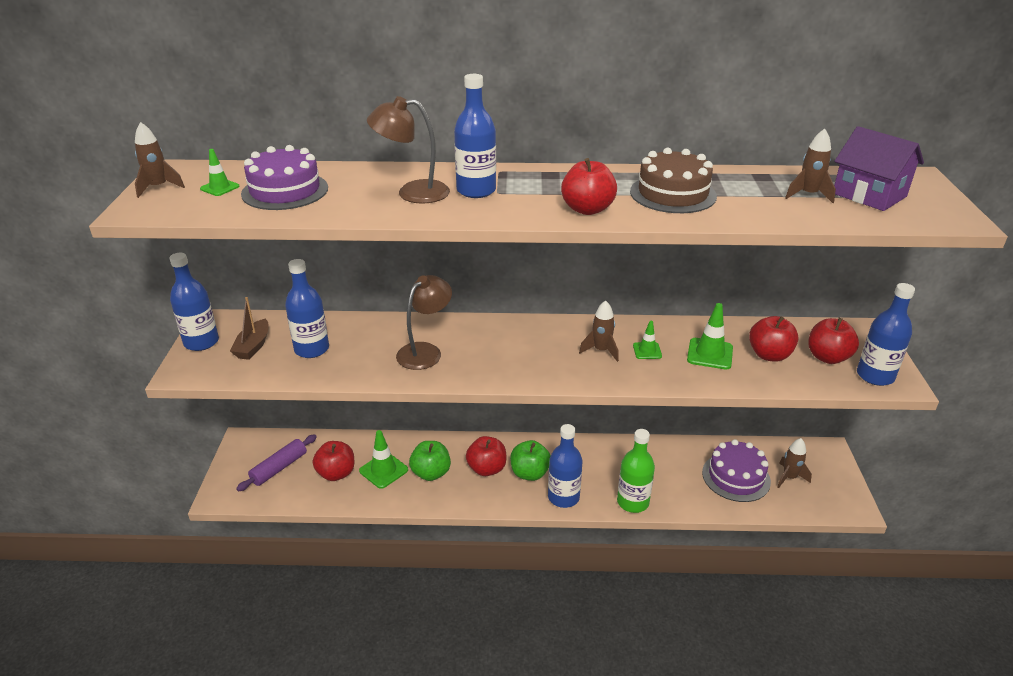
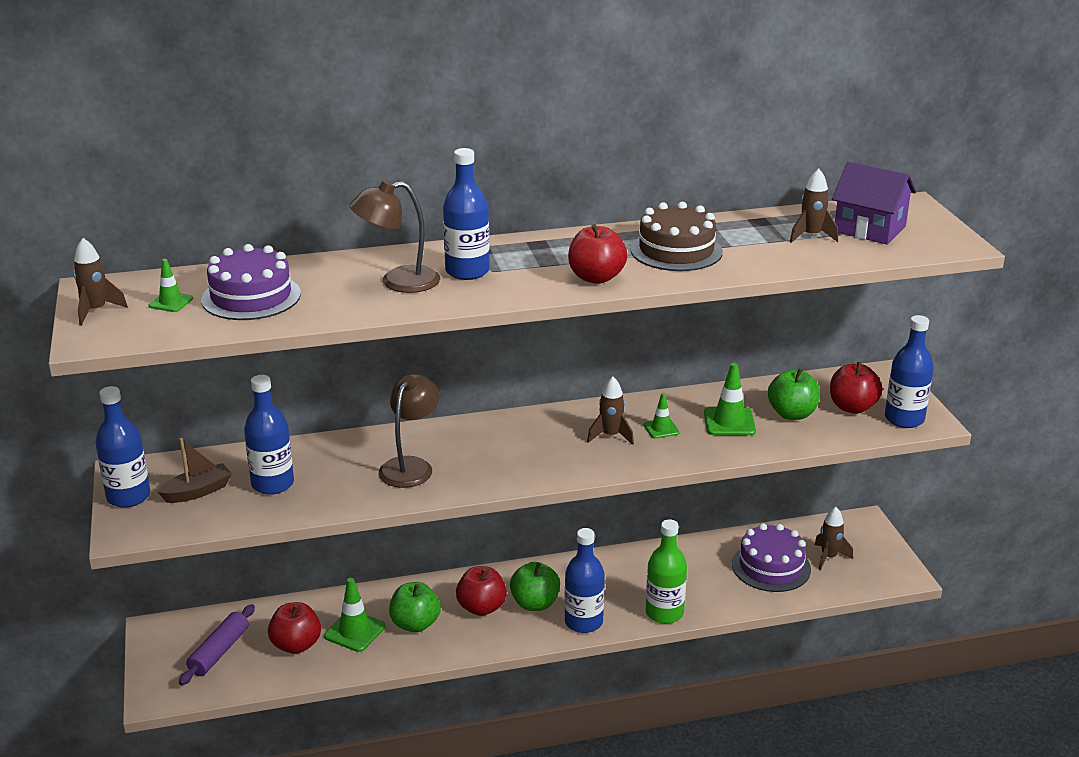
camera: 15 degrees left, 5 degrees down
(253, 346) = (198, 491): brown boat -> brown boat turned 120 degrees counterclockwise
(769, 355) = (792, 414): red apple -> green apple

